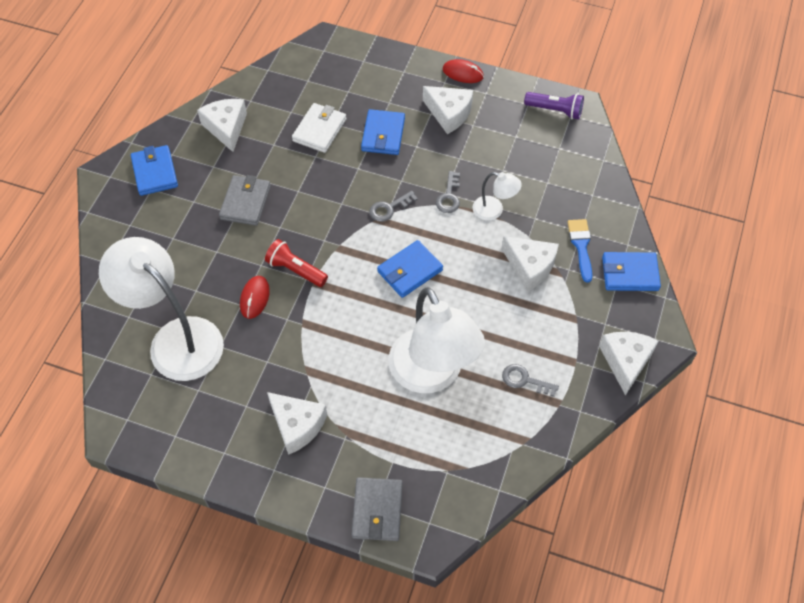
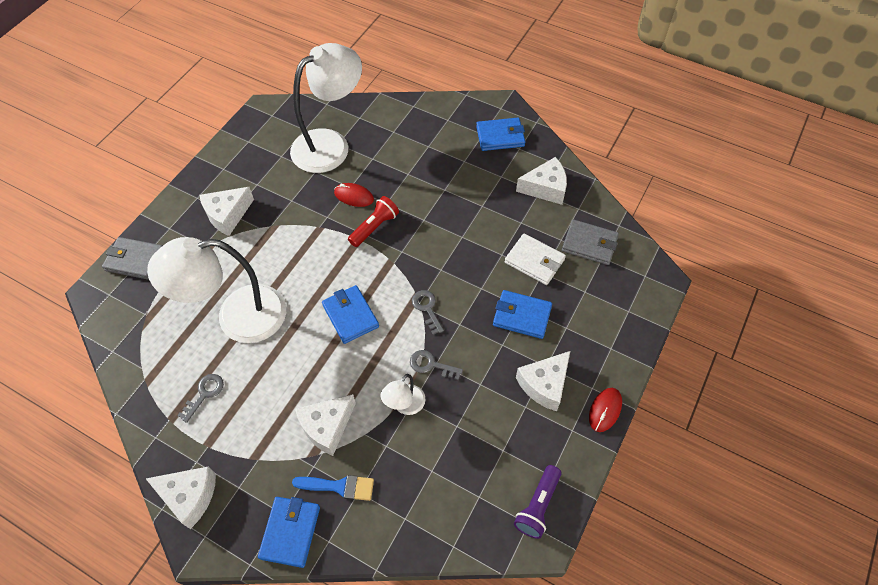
camera: 100 degrees right, 0 degrees up
(245, 202) = (456, 197): grey wallet -> grey wallet (589, 244)

